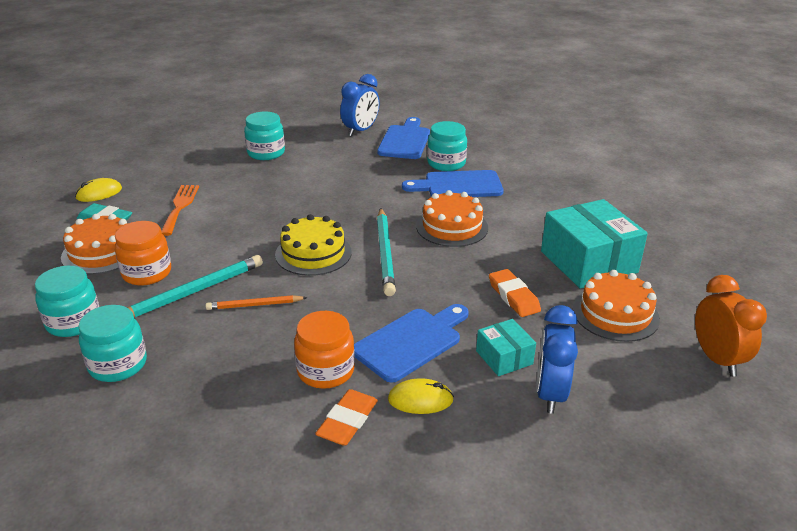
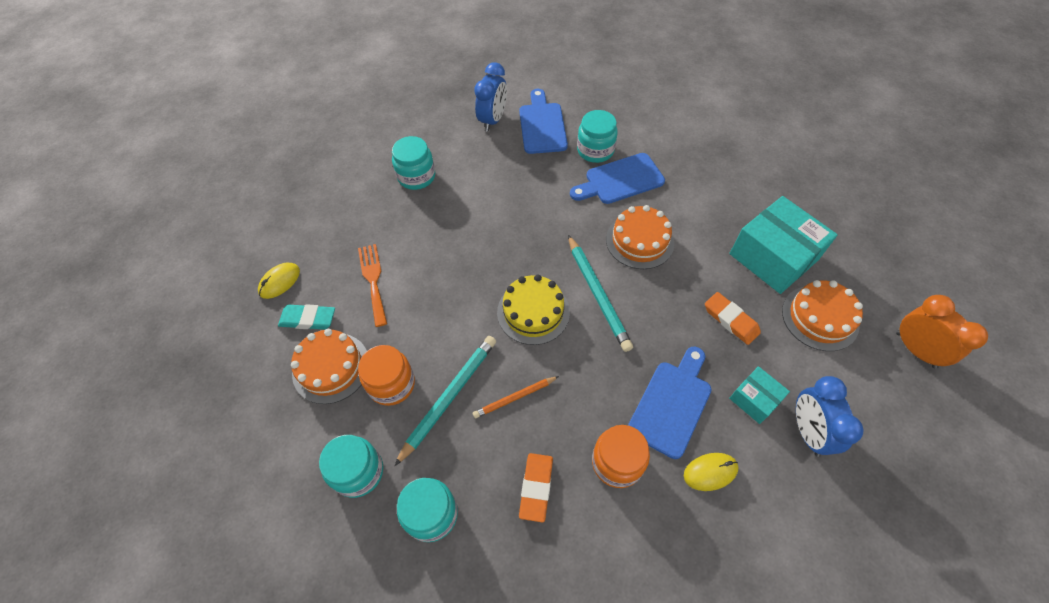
camera: 15 degrees left, 25 degrees up
(347, 421) = (663, 517): orange eraser -> orange eraser (536, 487)

